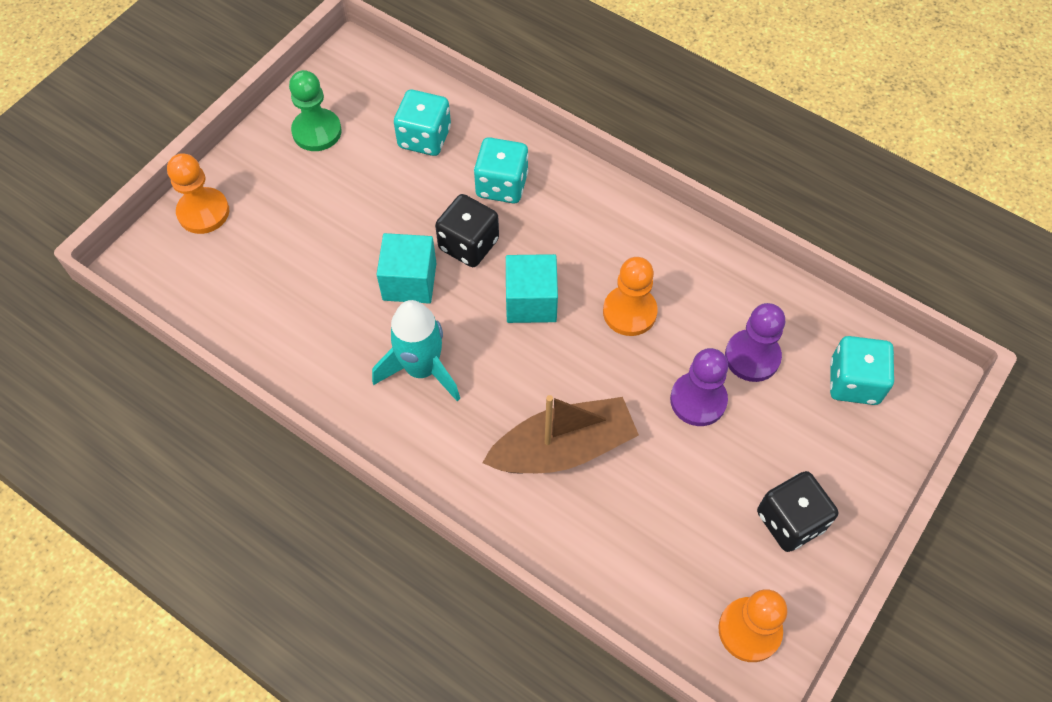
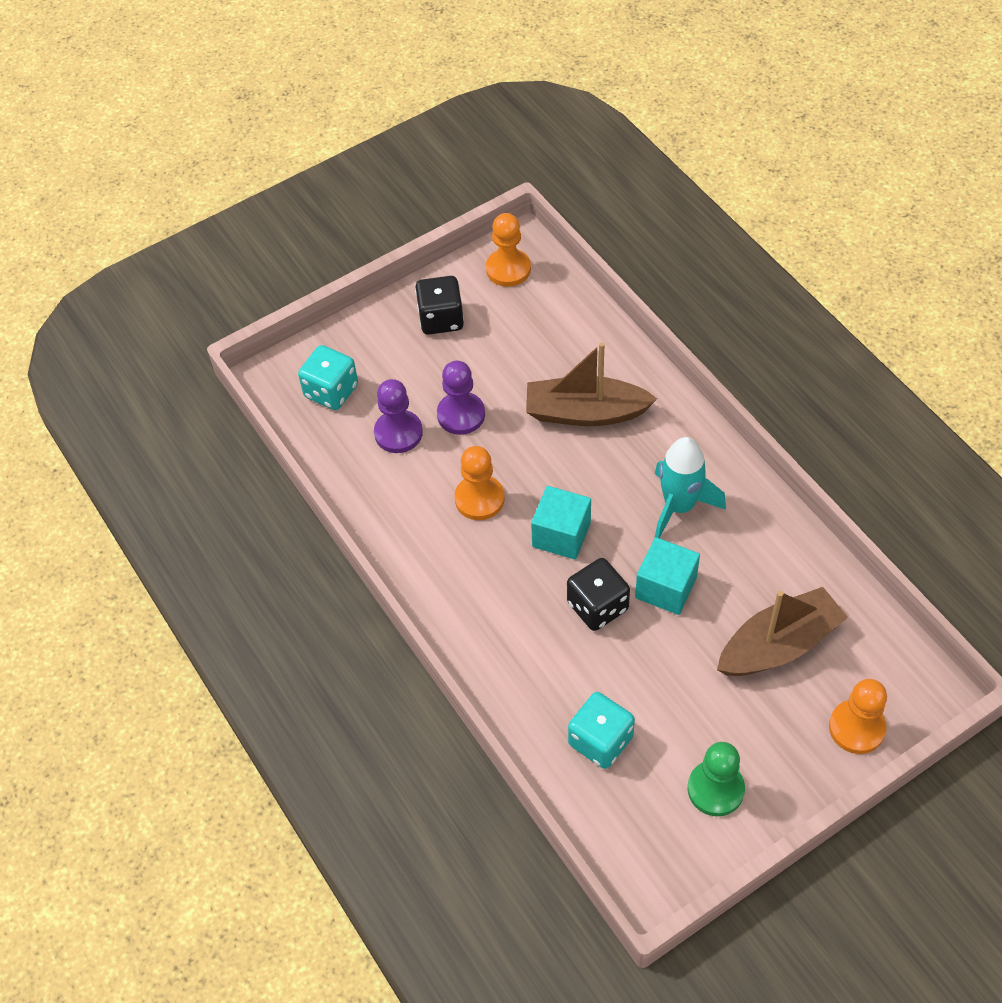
camera: 155 degrees left, 5 degrees down
(287, 261) = (779, 645): none -> brown boat
(501, 185) = (541, 658): turquoise dice -> none

